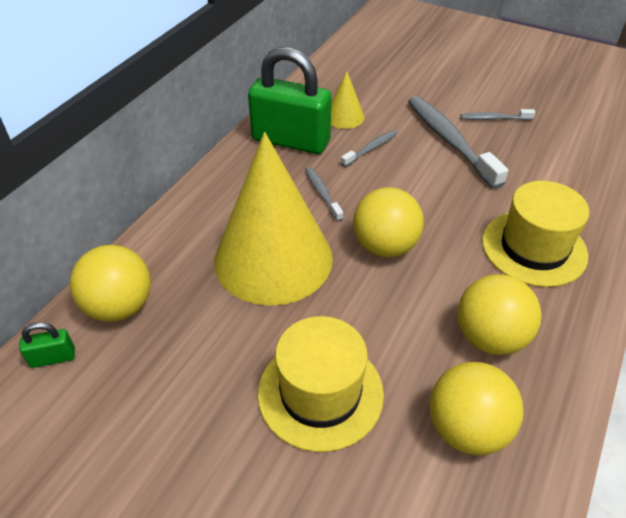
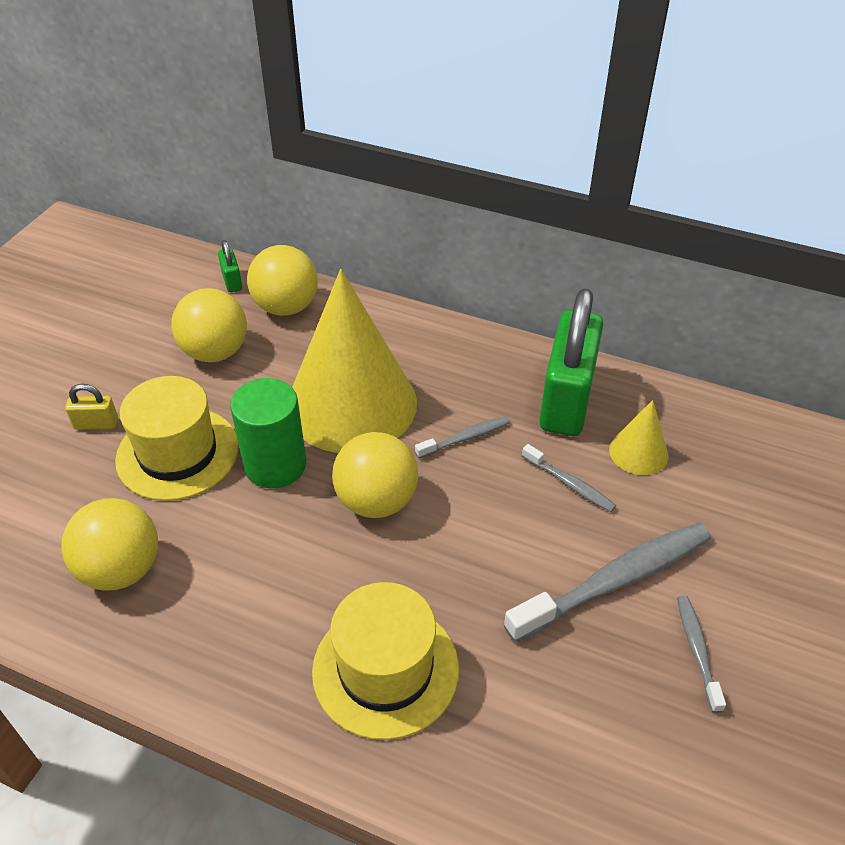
camera: 85 degrees right, 0 degrees up
(266, 481) = (96, 424): none -> yellow padlock
(342, 312) = (275, 465): none -> green cylinder
(490, 337) = (234, 600): yellow ball -> yellow ball (215, 352)

